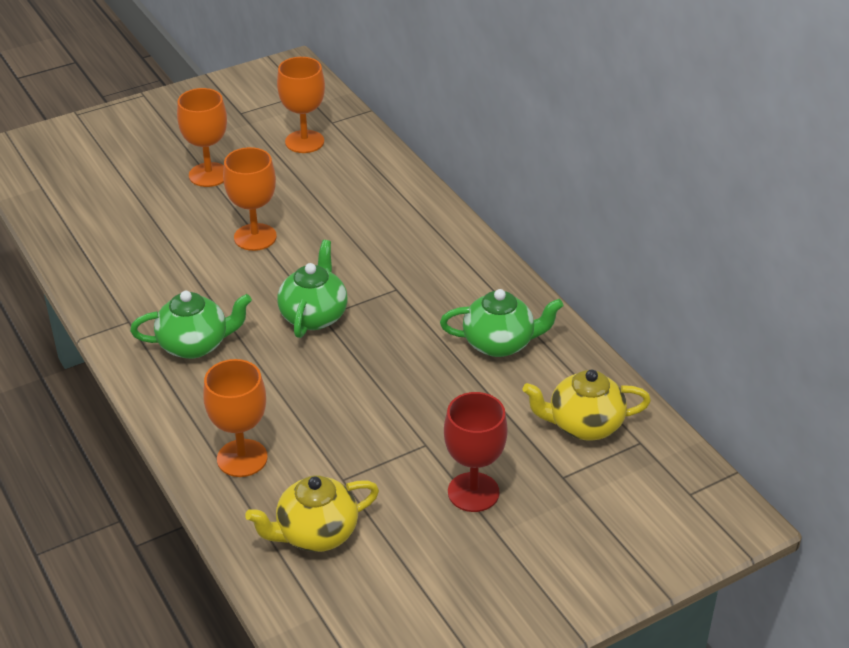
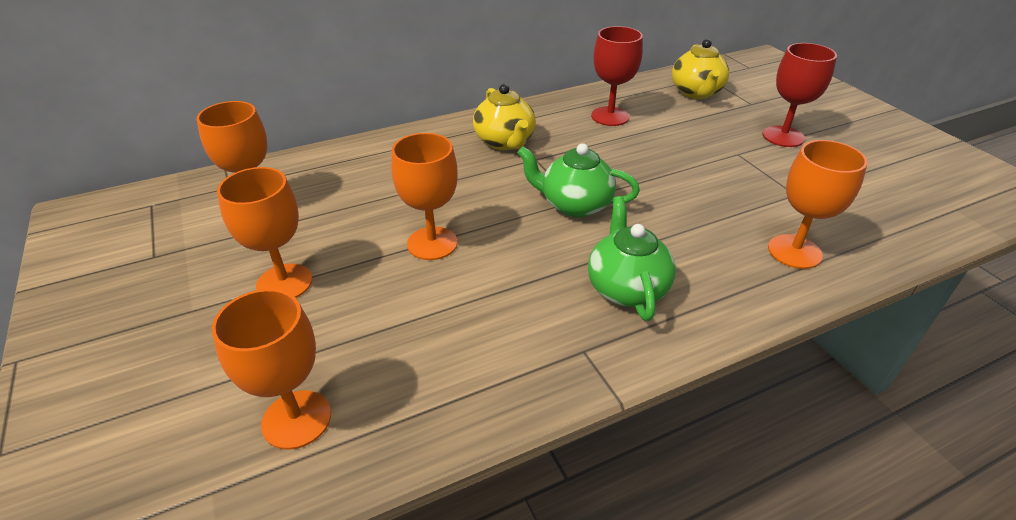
camera: 85 degrees left, 0 degrees up
(85, 205) = (296, 419): none -> orange goblet
(316, 534) = (868, 209): yellow teapot -> yellow teapot (505, 142)
(499, 343) = (610, 116): green teapot -> red goblet

